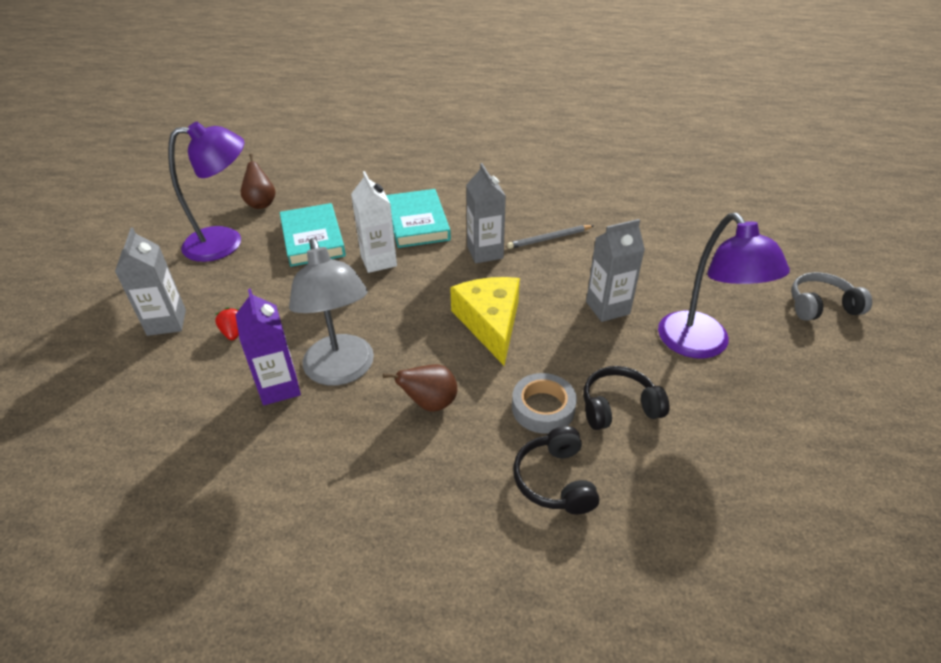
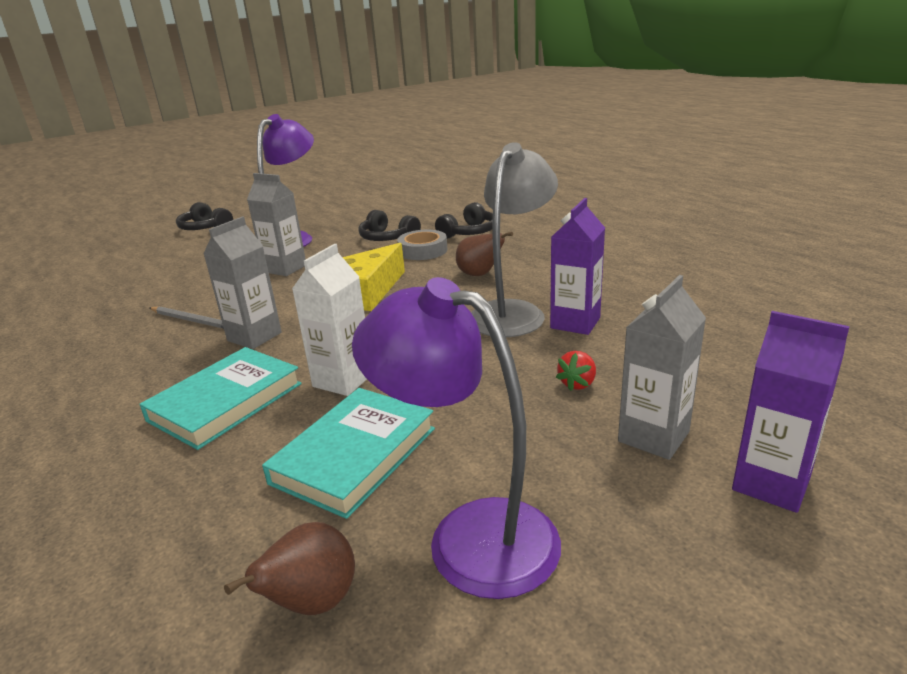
camera: 130 degrees left, 15 degrees down
(94, 328) = (771, 484): none -> purple carton
(821, 306) = (205, 228): grey headphones -> black headphones

